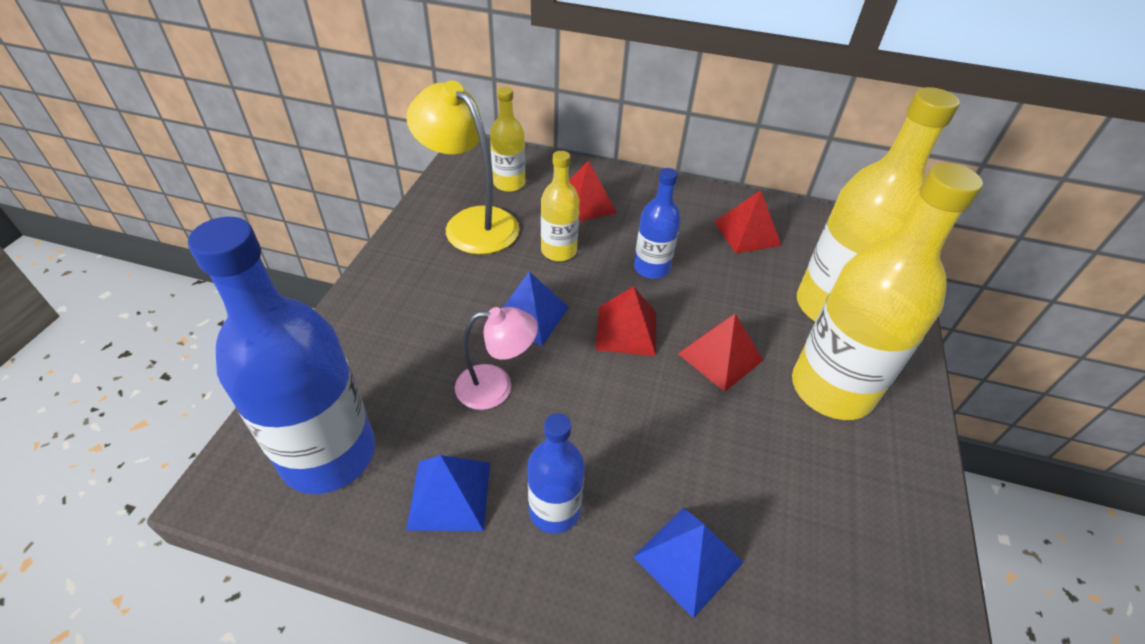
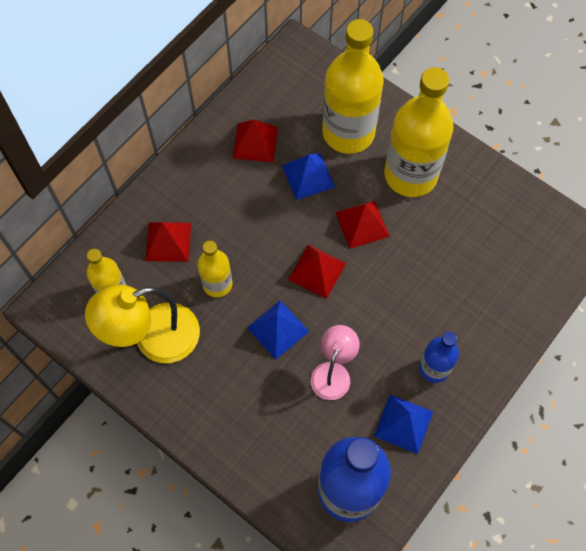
camera: 65 degrees left, 20 degrees up
(651, 268) = (264, 227): blue bottle -> none
(688, 559) = (485, 311): blue pyramid -> blue pyramid (308, 176)

